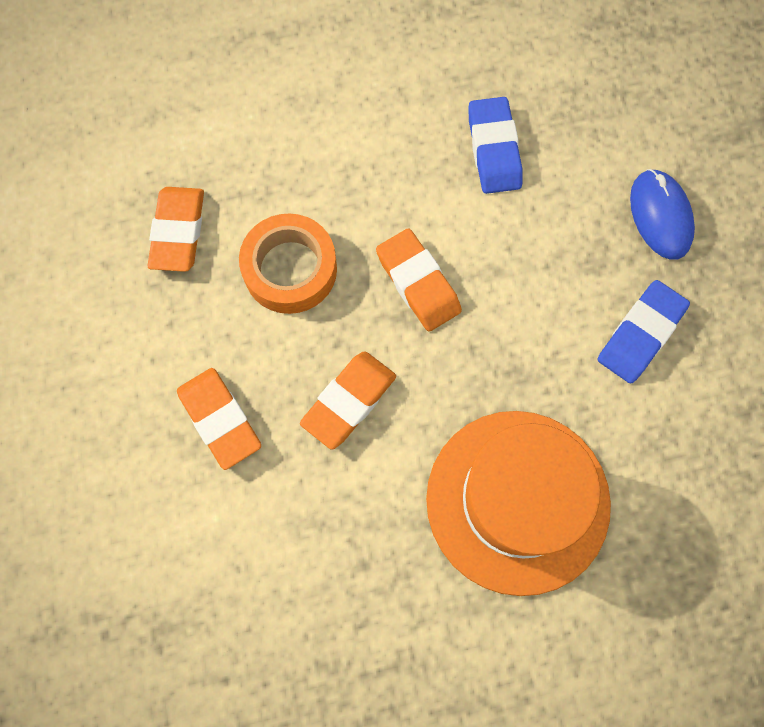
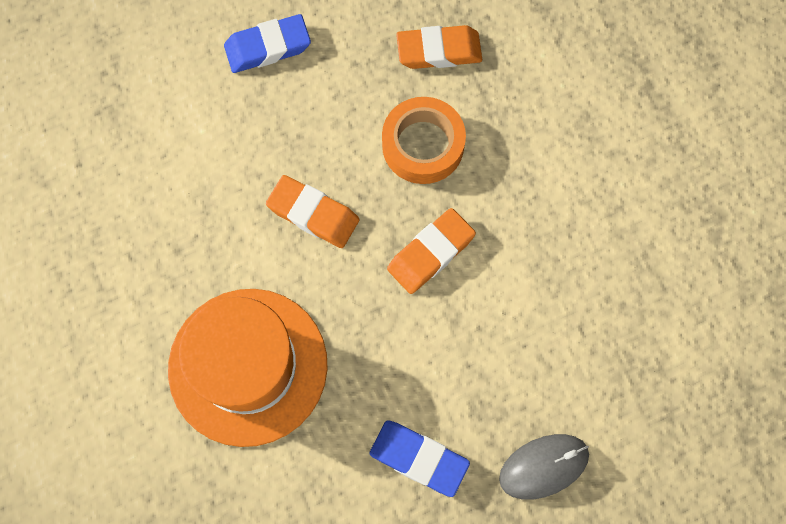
camera: 80 degrees right, 0 degrees up
(220, 419) = (282, 117): orange eraser -> none
(494, 149) = (578, 300): blue eraser -> blue eraser (268, 47)
(660, 216) = (543, 466): blue mouse -> grey mouse

